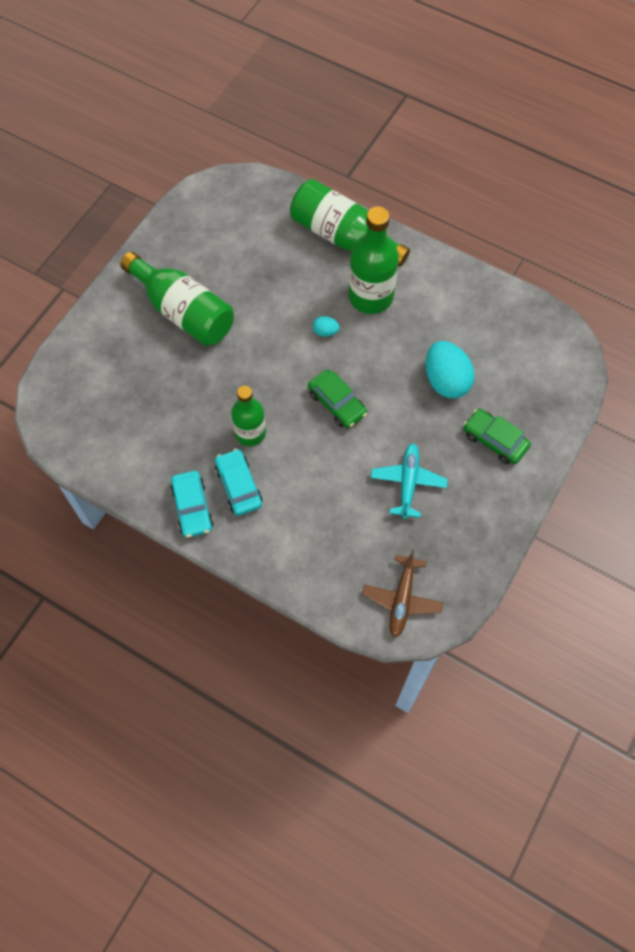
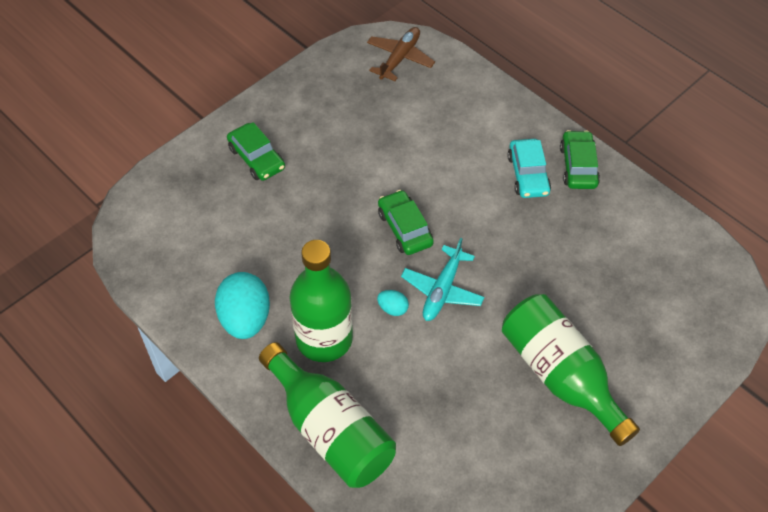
camera: 165 degrees left, 10 degrees down
(192, 507) = (578, 166): turquoise car -> green car
(250, 433) = (506, 220): green bottle -> none
(408, 482) = (359, 141): turquoise plane -> turquoise plane (442, 290)
(446, 381) = (279, 224): turquoise egg -> turquoise egg (245, 319)

